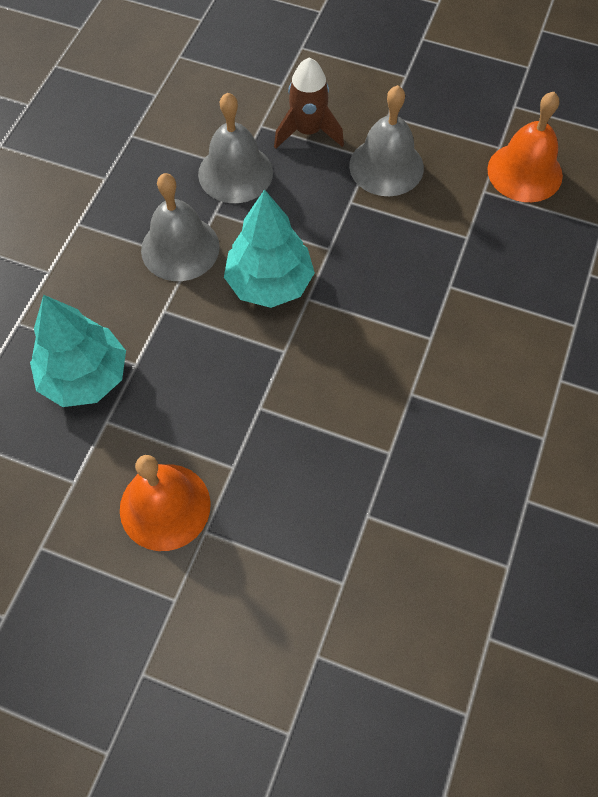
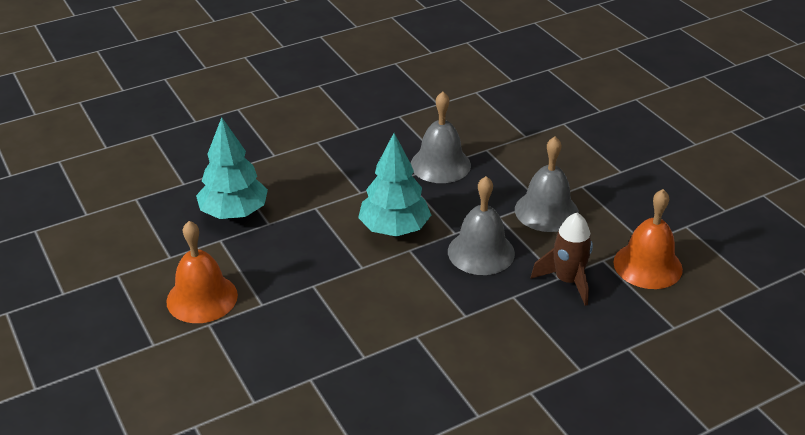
camera: 40 degrees right, 25 degrees down
(180, 248) = (361, 183): grey bell -> grey bell (481, 252)
(308, 131) = (514, 167): brown rocket -> brown rocket (567, 281)

